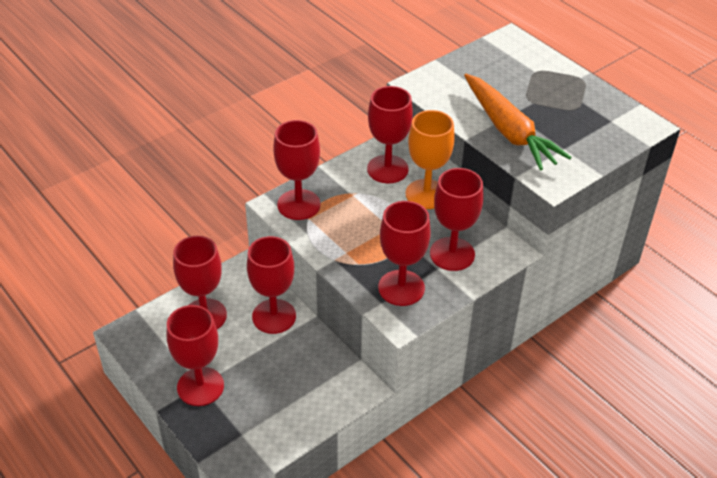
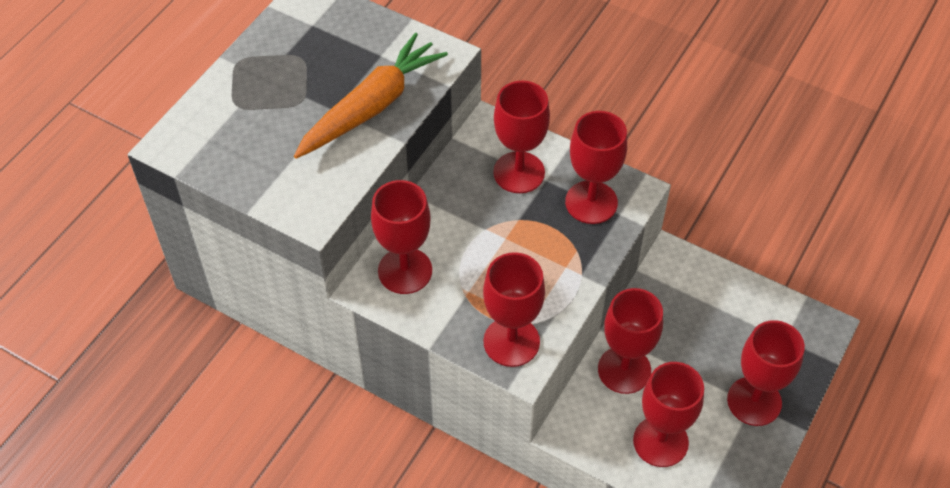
camera: 110 degrees left, 10 degrees up
(426, 194) = (433, 220): orange goblet -> none

